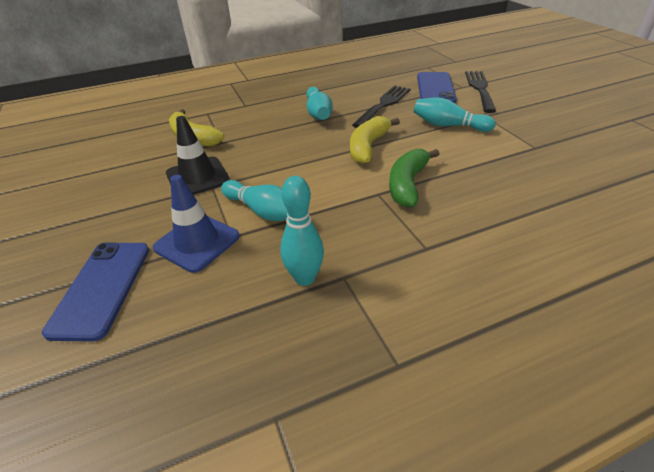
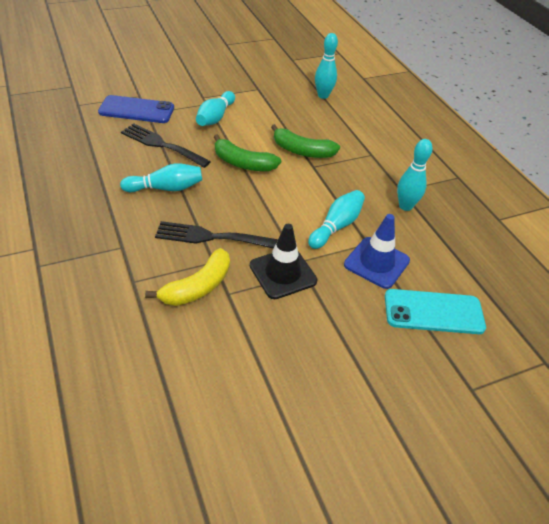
camera: 95 degrees left, 5 degrees up
(101, 288) = (433, 312): blue phone -> turquoise phone
(368, 147) = (243, 163): yellow banana -> green banana
(480, 89) = (148, 88): black fork -> black fork (210, 237)
(566, 201) = (323, 95): none -> turquoise bowling pin

